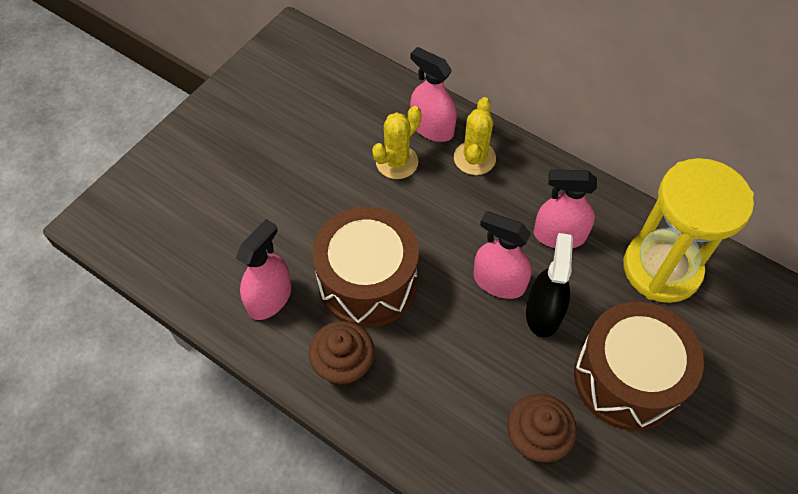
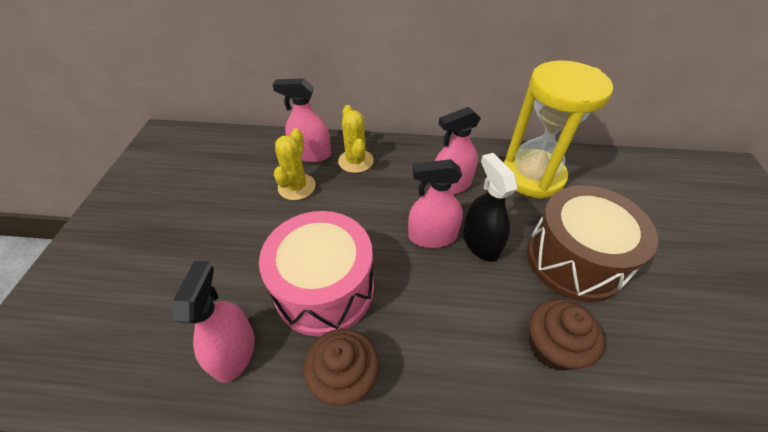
camera: 30 degrees left, 10 degrees down
(367, 282) = (324, 288): brown drum -> pink drum

